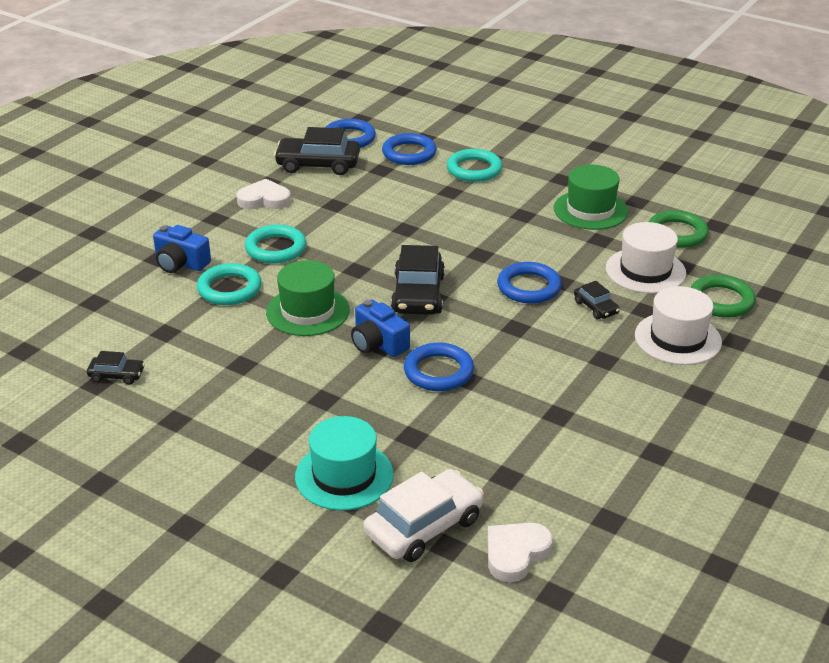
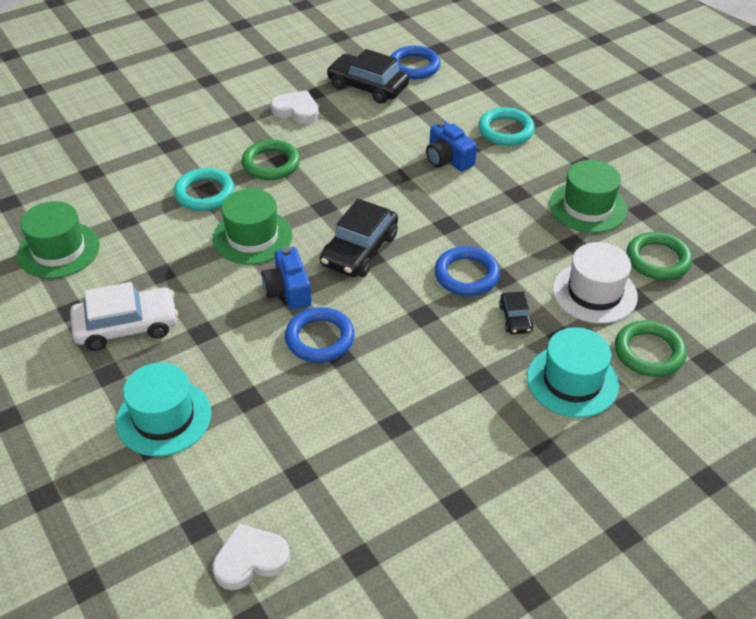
camera: 25 degrees right, 10 degrees up
(117, 375) = (59, 250): black car -> green hat
(180, 263) = (184, 155): blue camera -> blue camera (448, 159)
(276, 248) = (271, 164): turquoise ring -> green ring
(409, 153) = (457, 96): blue ring -> none
(424, 526) = (192, 497): white car -> white car (127, 326)
(678, 338) = (572, 381): white hat -> turquoise hat

